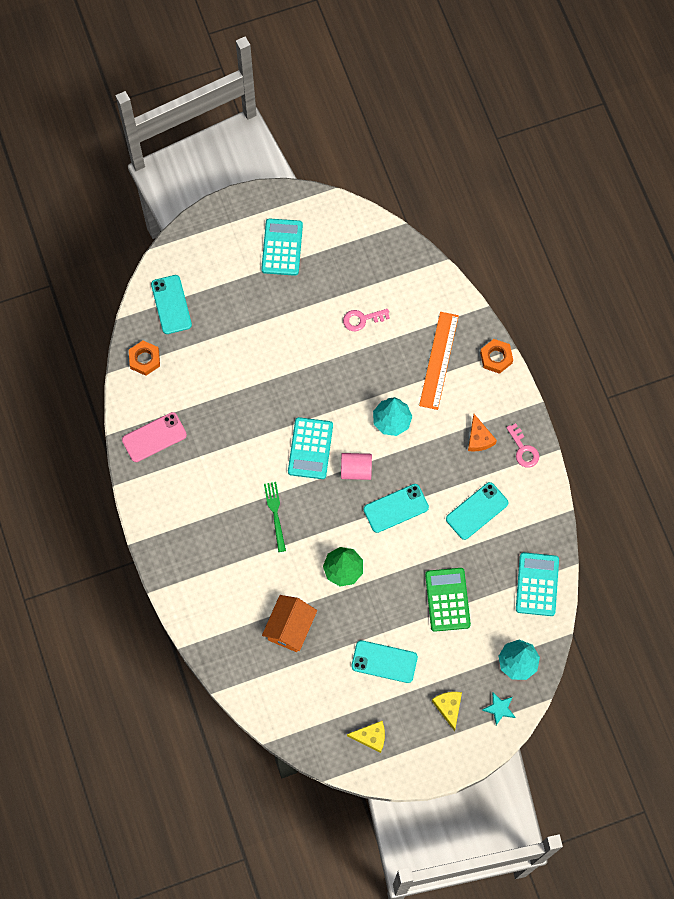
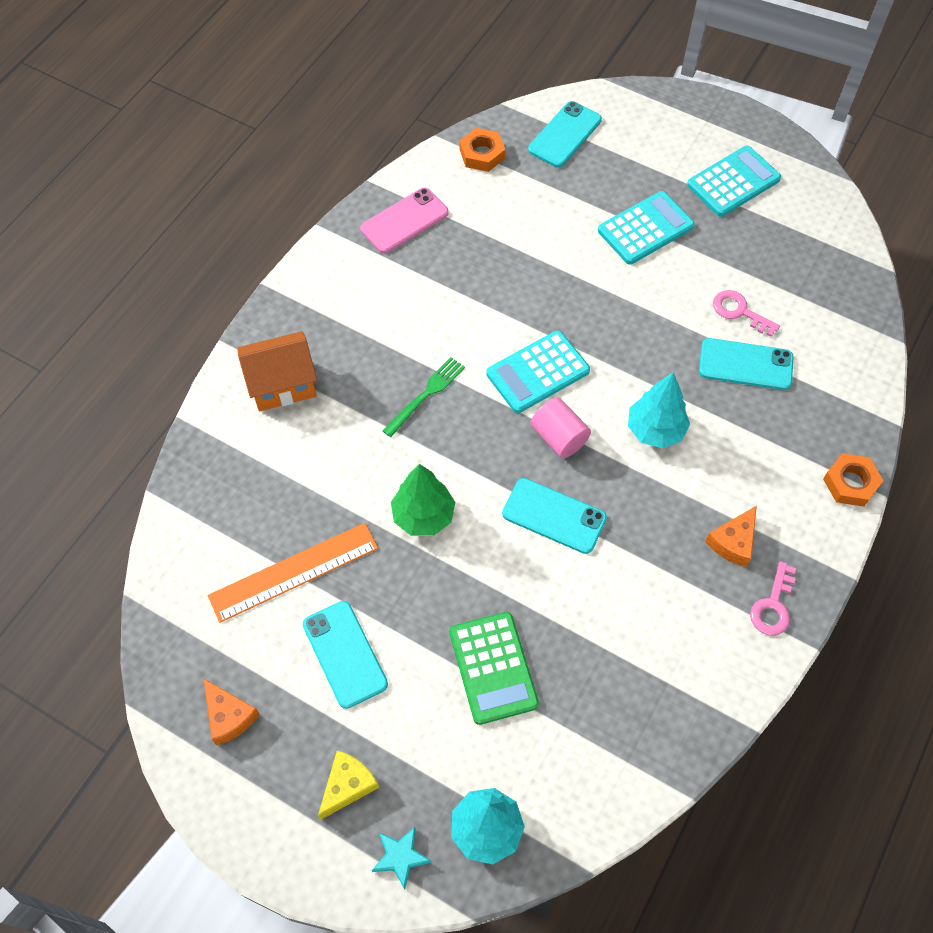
camera: 50 degrees right, 10 degrees down
(154, 437) = (404, 221): pink phone -> pink phone turned 60 degrees counterclockwise
(290, 628) = (298, 513): orange house -> orange house (282, 385)
(371, 737) = (229, 716): yellow cheese -> orange cheese
(439, 360) = (779, 424): orange ruler -> orange ruler (294, 572)
(447, 599) = (493, 668): green calculator -> green calculator turned 120 degrees clockwise
(477, 511) = (640, 612): turquoise phone -> turquoise phone (745, 364)
(537, 584) = (616, 767): turquoise calculator -> turquoise calculator (645, 229)

